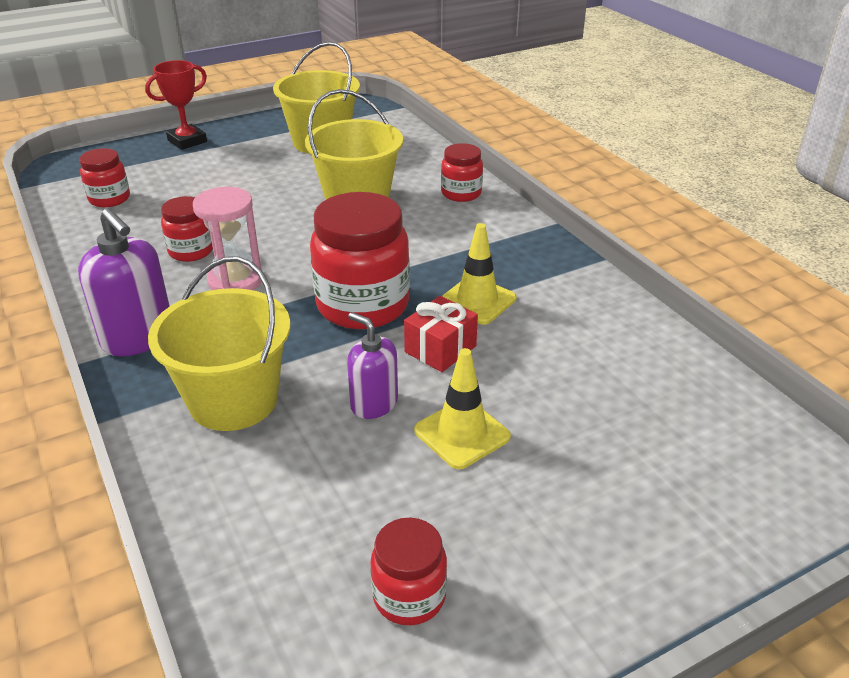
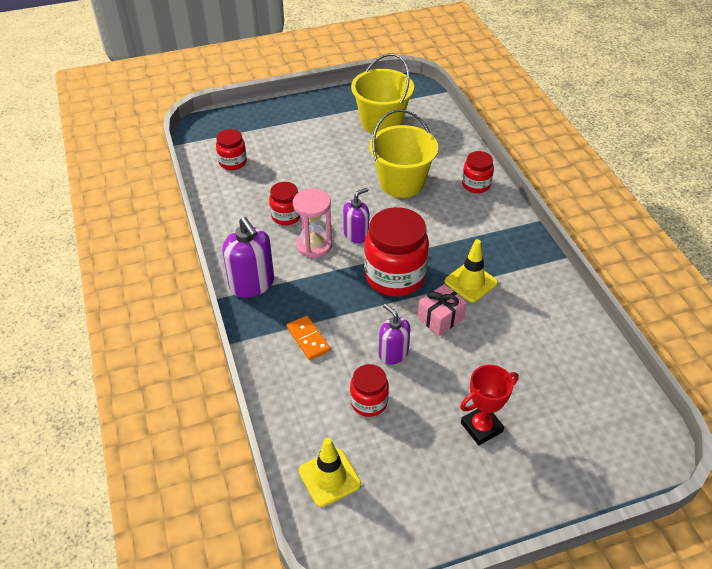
camera: 10 degrees right, 10 degrees up
(187, 141) = (286, 111): red trophy -> red trophy (481, 427)
(233, 400) = (308, 339): yellow bucket -> orange domino
(298, 262) = (356, 234): none -> purple soap dispenser
(409, 596) = (397, 482): red jar -> red jar (369, 402)
(440, 349) = (440, 318): red gift -> pink gift
(462, 433) = (444, 382): yellow traffic cone -> yellow traffic cone (329, 477)

